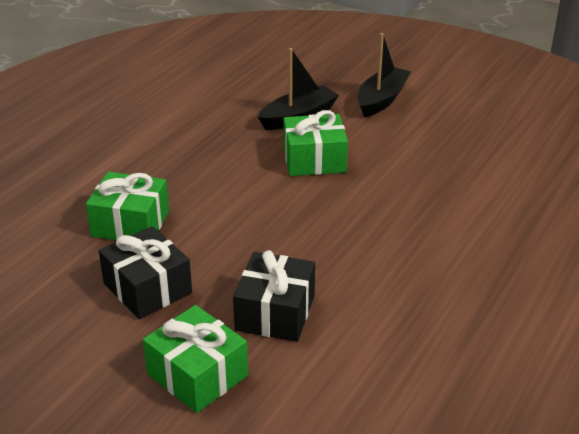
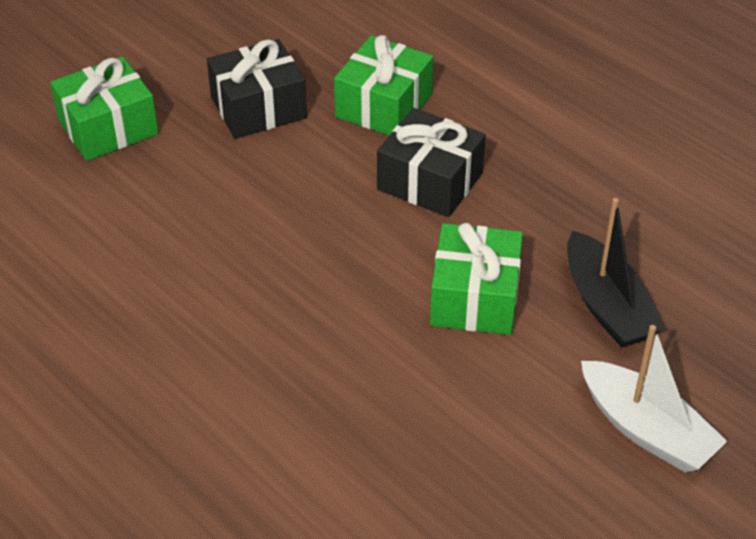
camera: 105 degrees right, 10 degrees up
(275, 312) = (168, 197): black gift -> black gift (430, 181)
(381, 100) = (646, 430): black boat -> white boat

